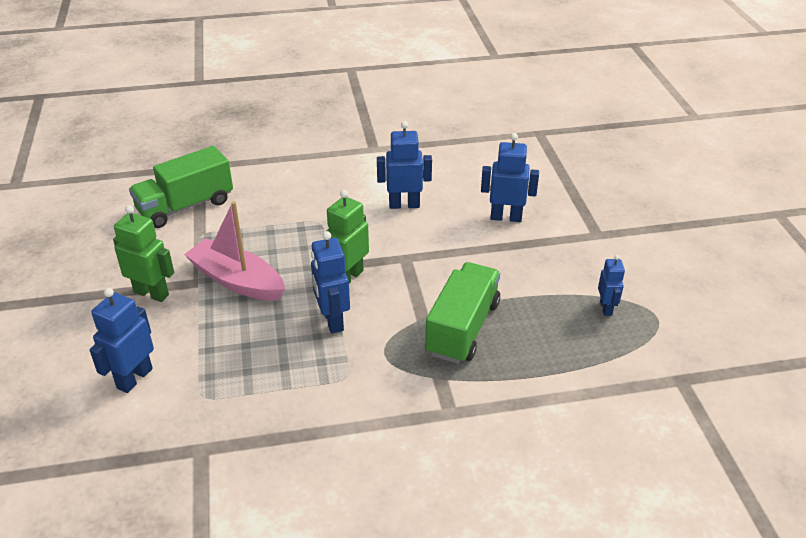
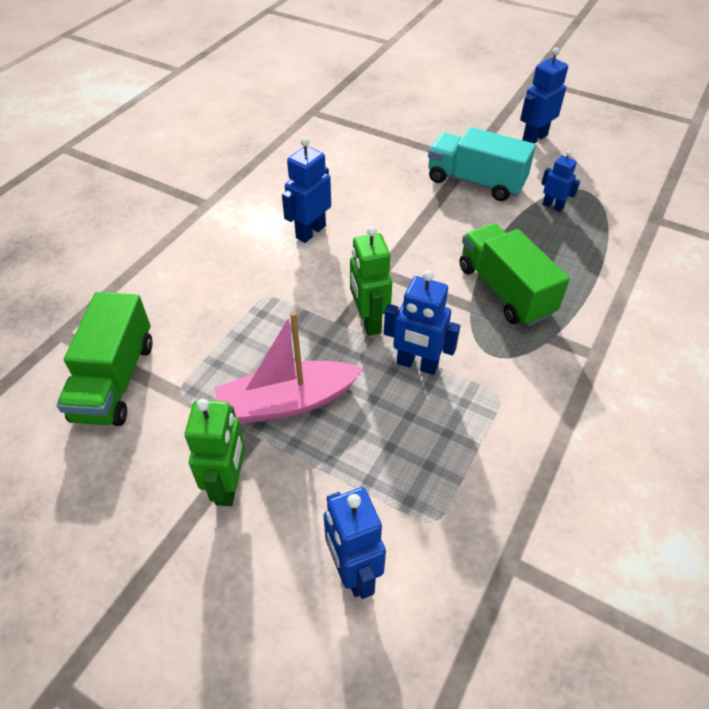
camera: 50 degrees left, 10 degrees up
(151, 293) = (229, 485): green robot -> green robot turned 120 degrees clockwise
(506, 217) = (395, 189): blue robot -> blue robot (534, 138)
(574, 252) = (475, 182): none -> turquoise truck

